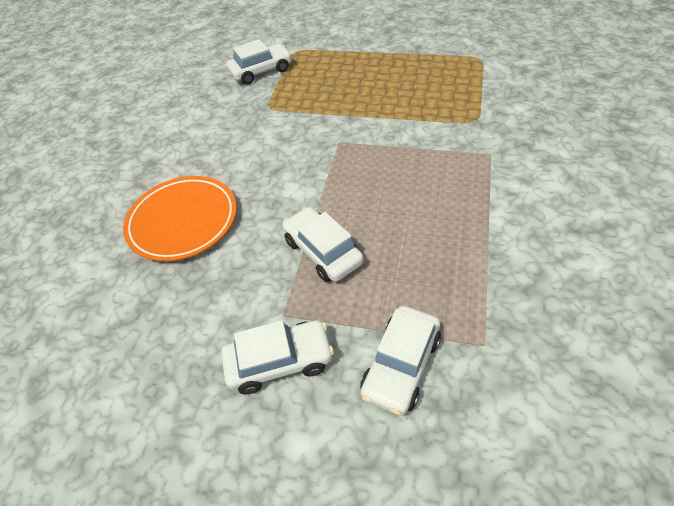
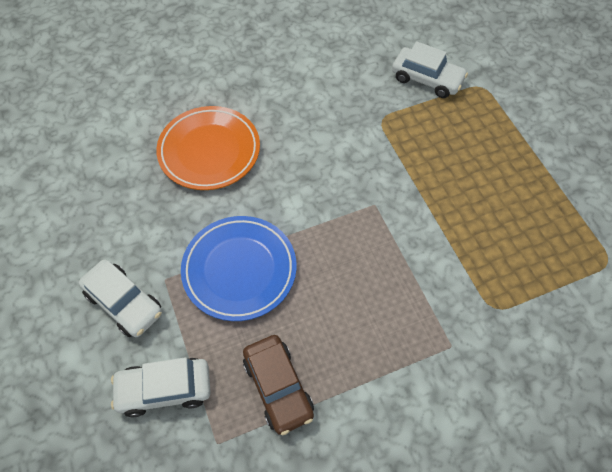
camera: 50 degrees right, 10 degrees up
(323, 252) = (239, 270): white car -> blue plate
(456, 273) = (278, 387): none -> brown car

